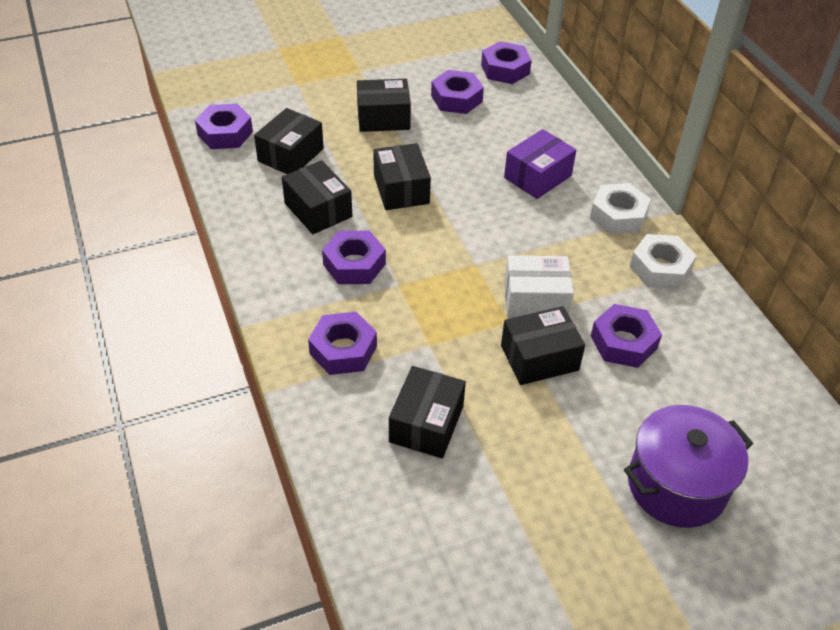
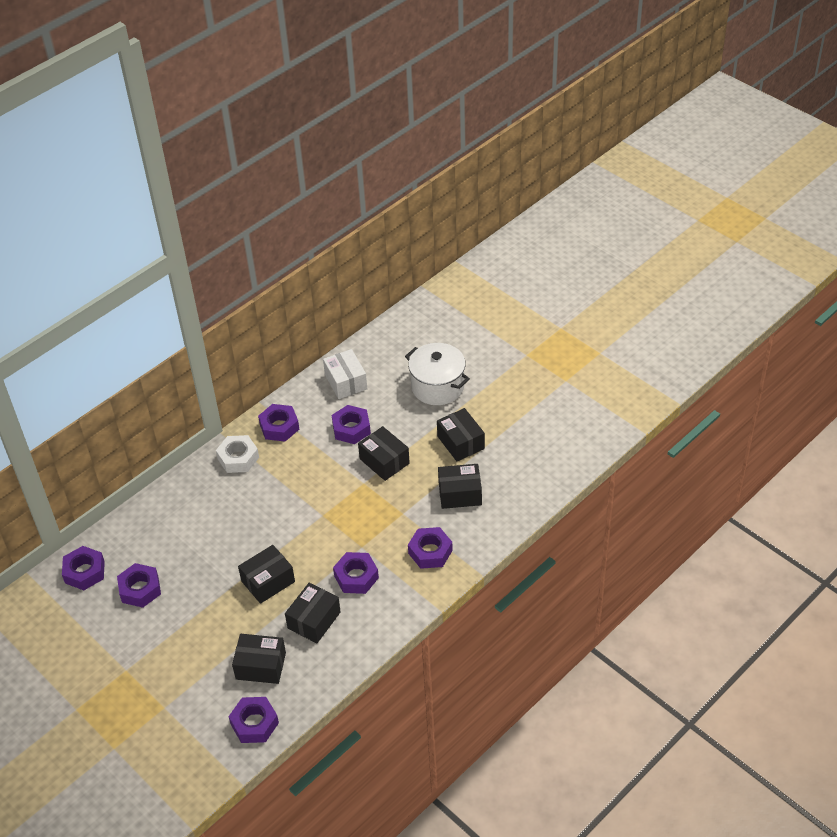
camera: 110 degrees left, 0 degrees up
(383, 118) = (187, 626): black box -> black box (460, 442)
(535, 300) = (338, 476): white box -> white box (346, 382)
(537, 177) = (216, 510): purple box -> none
(660, 268) = (279, 427): white nut -> purple nut
(676, 485) = (437, 386): purple pot -> white pot

